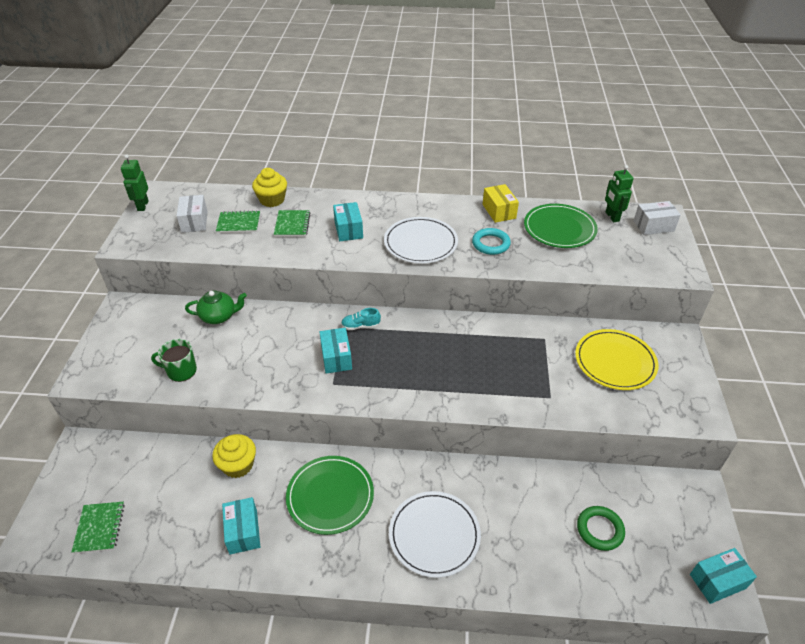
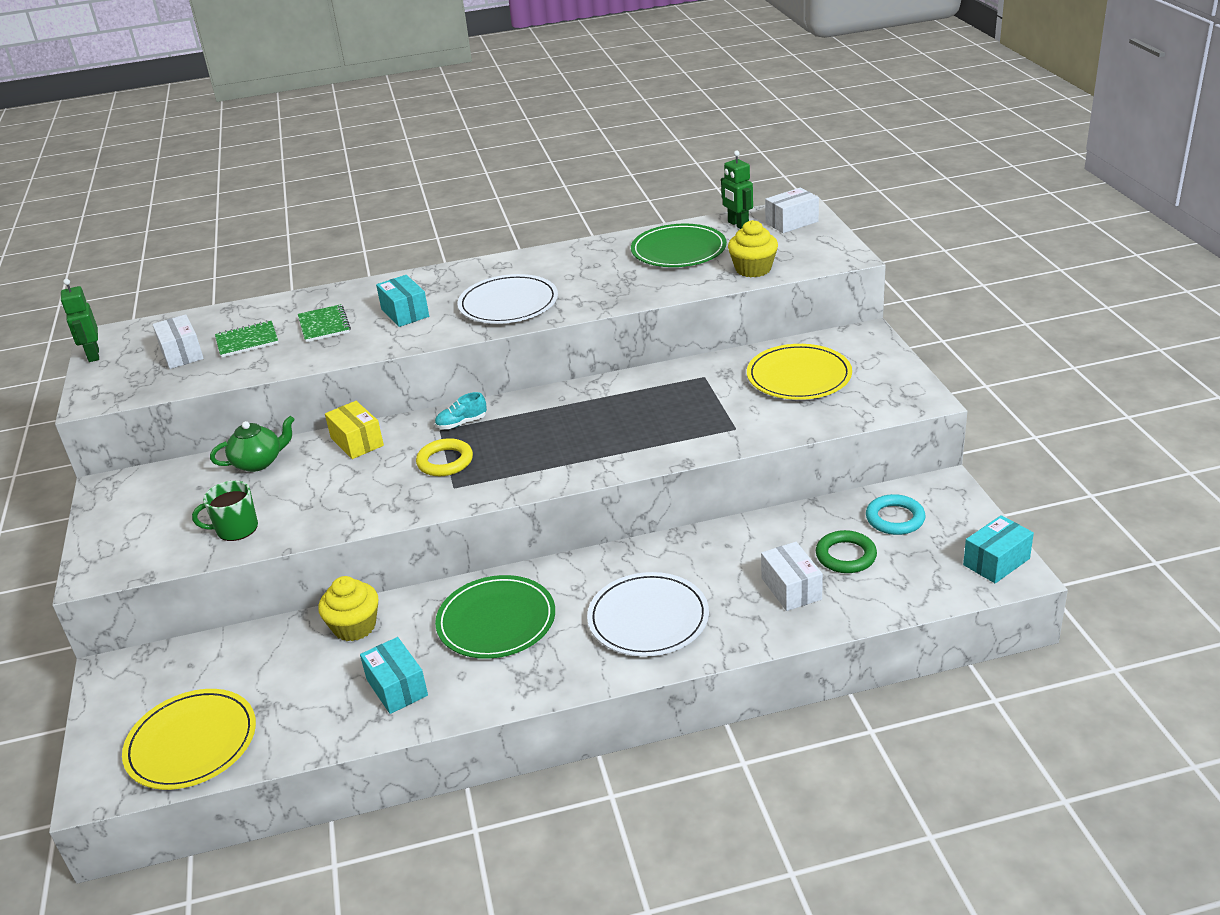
camera: 15 degrees left, 10 degrees down
(99, 528) = (191, 743): green notebook -> yellow plate
(272, 200) = (281, 307): yellow cupcake -> yellow cupcake (753, 269)
(336, 358) = (445, 461): turquoise box -> yellow ring
(491, 244) = (599, 284): turquoise ring -> turquoise ring (895, 519)
(499, 211) = (594, 251): yellow box -> yellow box (357, 442)
(547, 546) = (791, 588): none -> white box

